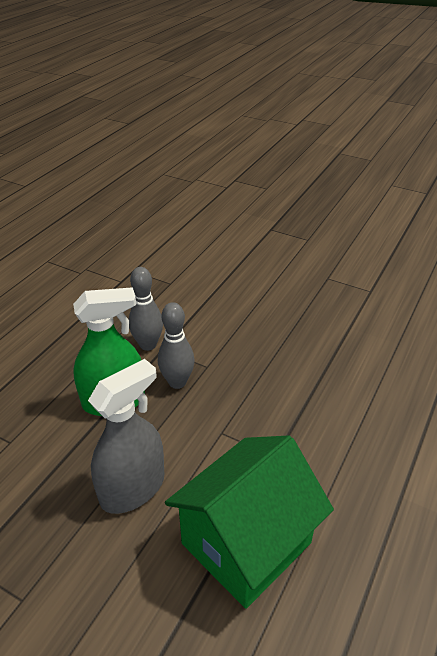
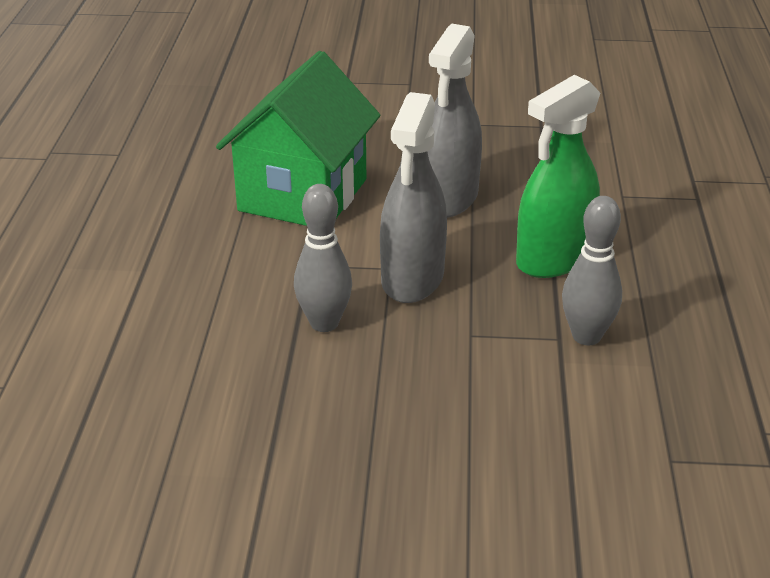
camera: 155 degrees right, 5 degrees down
(177, 382) = (494, 302): grey bowling pin -> grey bowling pin (324, 323)
(213, 417) = (412, 279): none -> grey spray bottle

